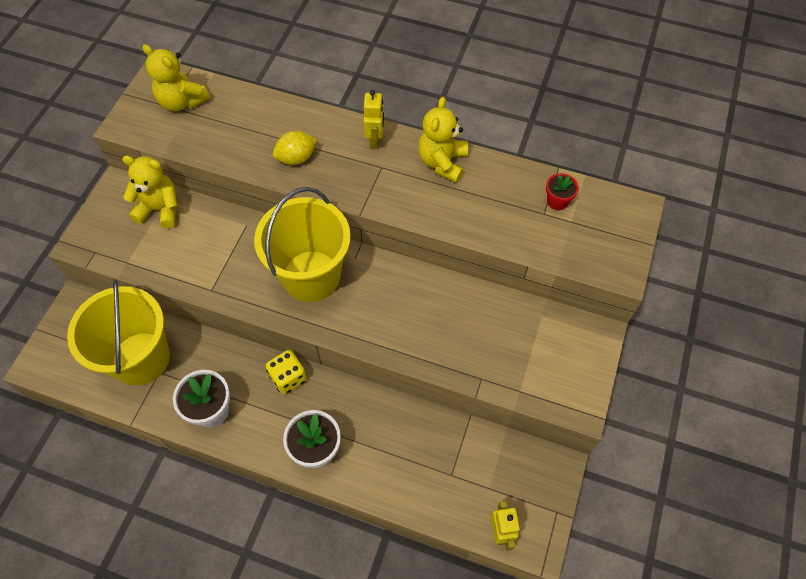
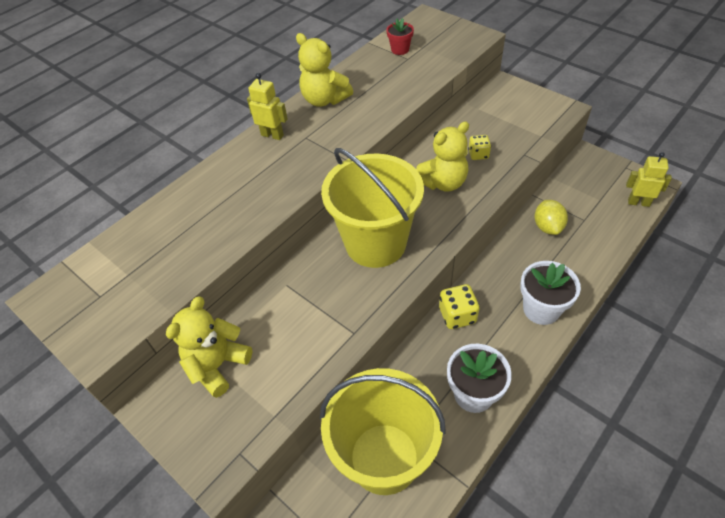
camera: 65 degrees left, 10 degrees down
(182, 101) = (106, 279): yellow teddy bear -> yellow teddy bear (443, 182)
(296, 158) = (256, 194): yellow lemon -> yellow lemon (547, 227)
(463, 333) = (478, 154): none -> yellow dice

